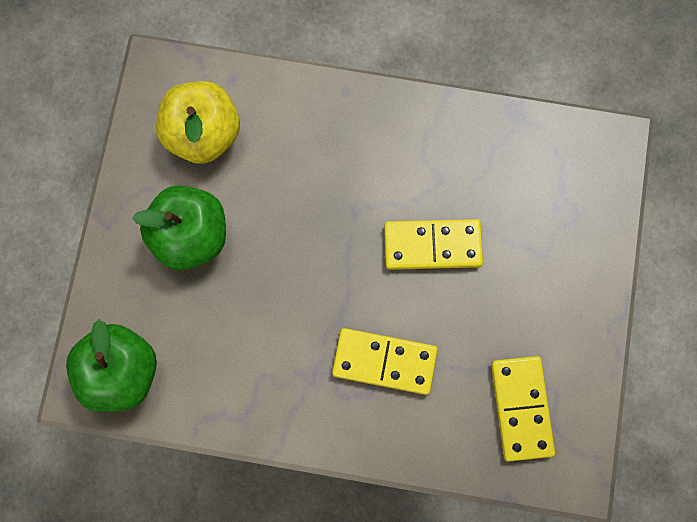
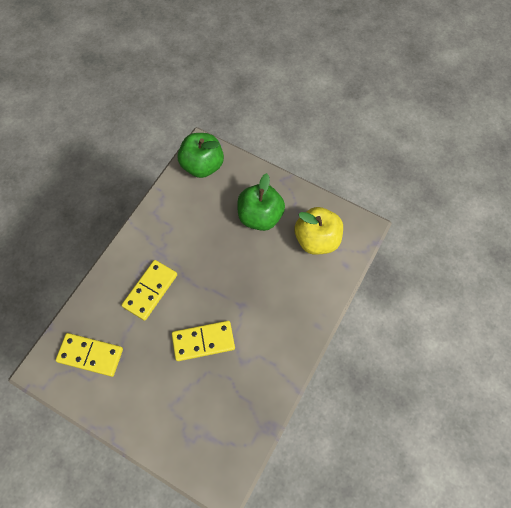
camera: 110 degrees right, 10 degrees down
(432, 246) = (203, 341): yellow domino -> yellow domino turned 60 degrees clockwise

